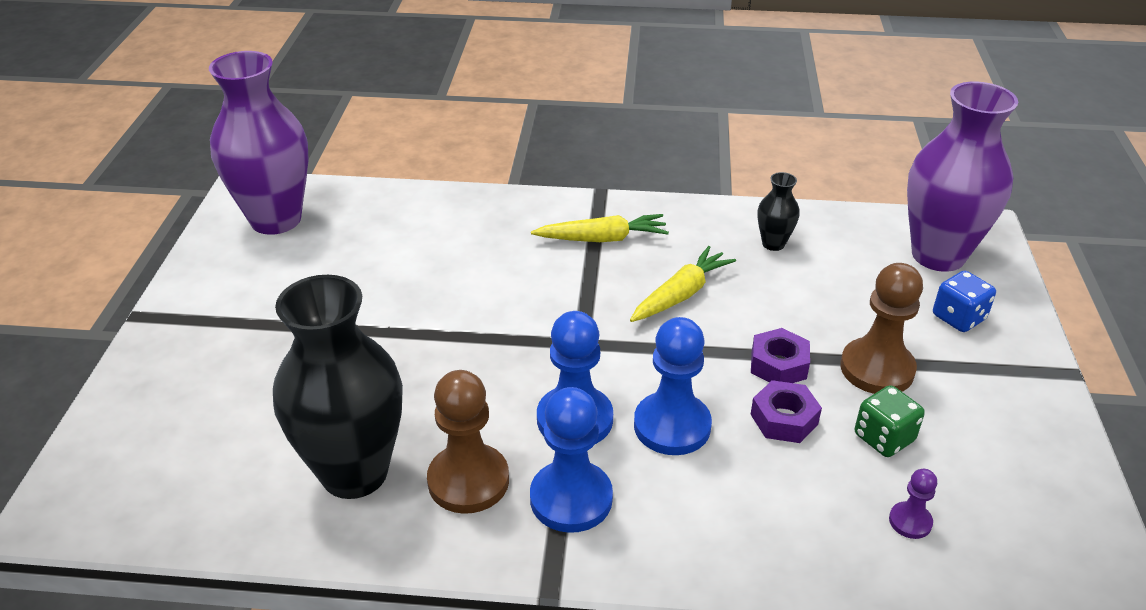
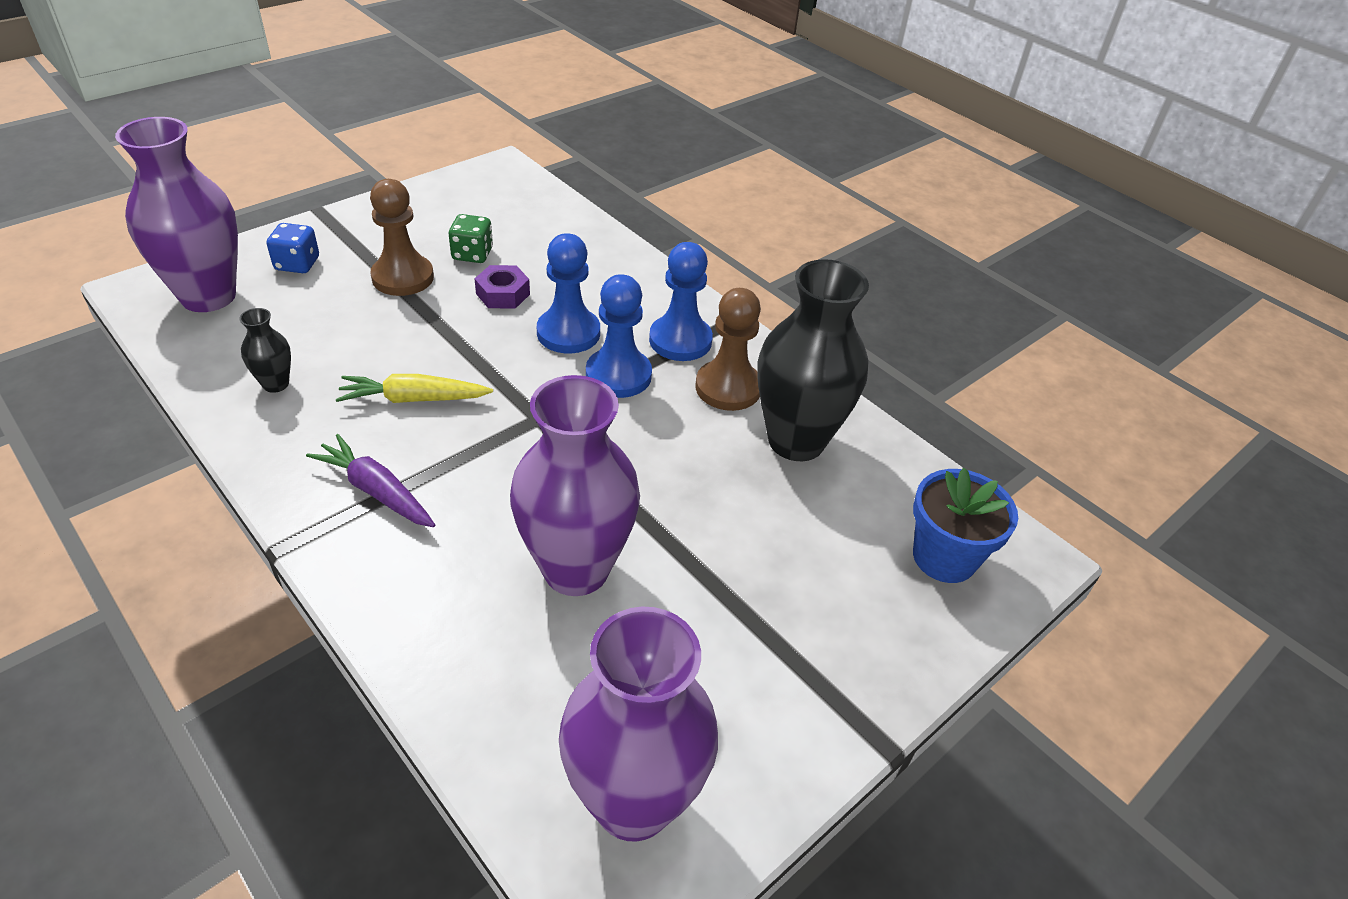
camera: 140 degrees left, 5 degrees up
(146, 458) = (944, 557): none -> blue flower pot
(424, 279) = (576, 569): none -> purple vase
(602, 239) = (376, 491): yellow carrot -> purple carrot
(778, 365) = (448, 317): purple nut -> none
(910, 521) = (532, 227): purple pawn -> none

